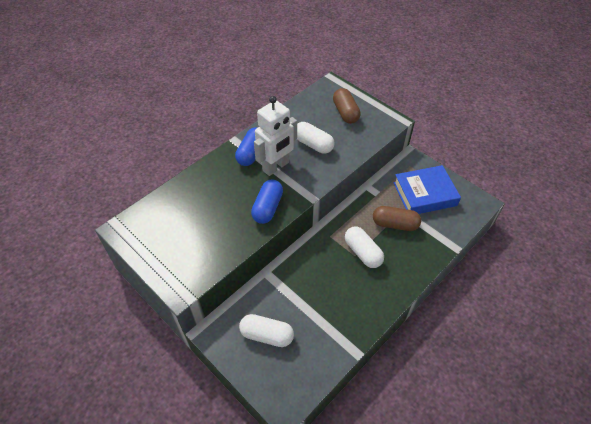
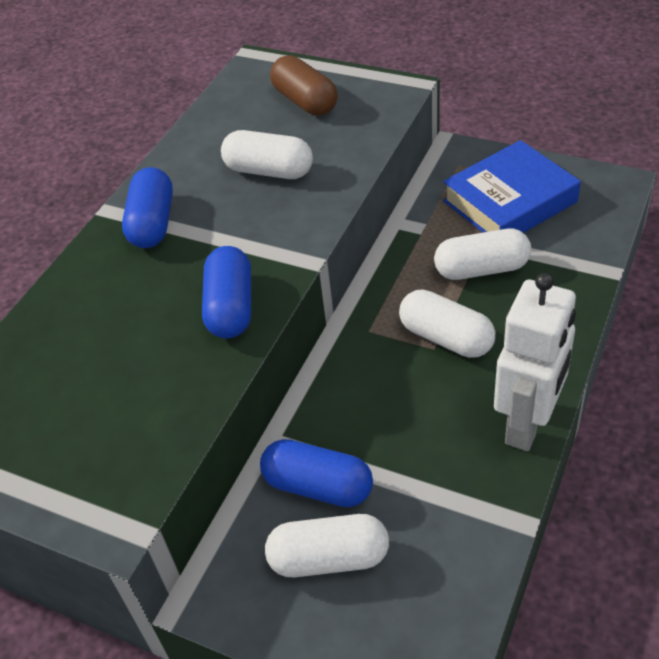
camera: 15 degrees left, 5 degrees down
(276, 167) = (214, 231): white robot -> white robot (528, 424)
(276, 301) = (318, 486): none -> blue capsule
(395, 224) = (481, 269): brown capsule -> white capsule

